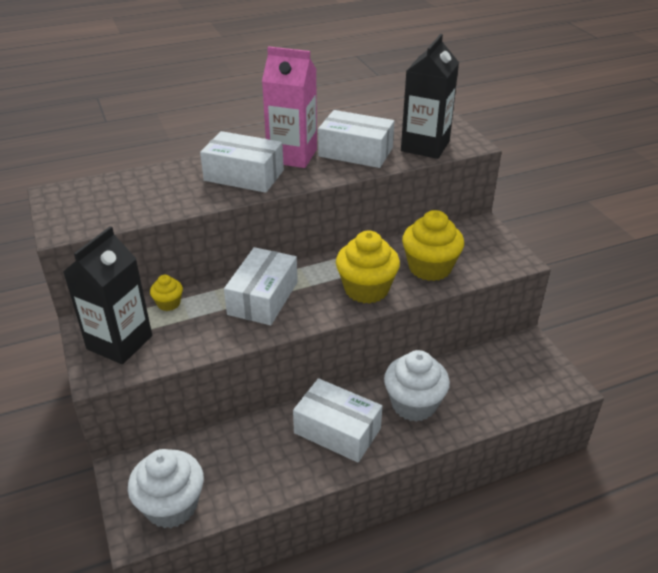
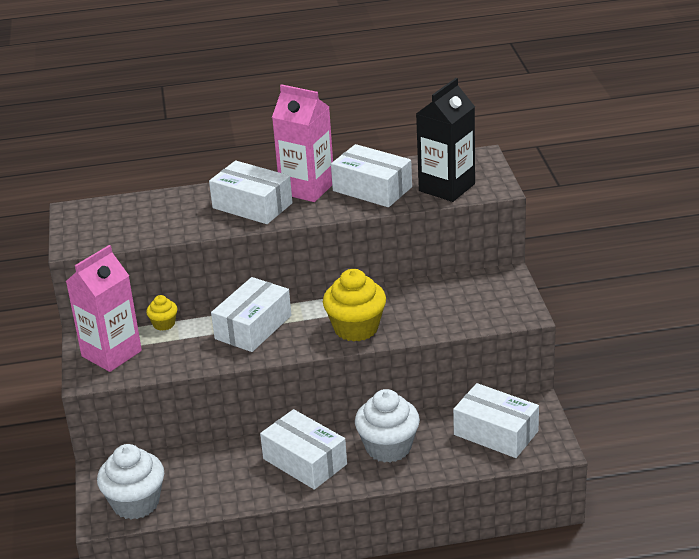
camera: 15 degrees right, 5 degrees down
(119, 342) = (111, 353): black carton -> pink carton
(430, 268) = (429, 313): yellow cupcake -> none
(508, 376) = (496, 433): none -> white box

